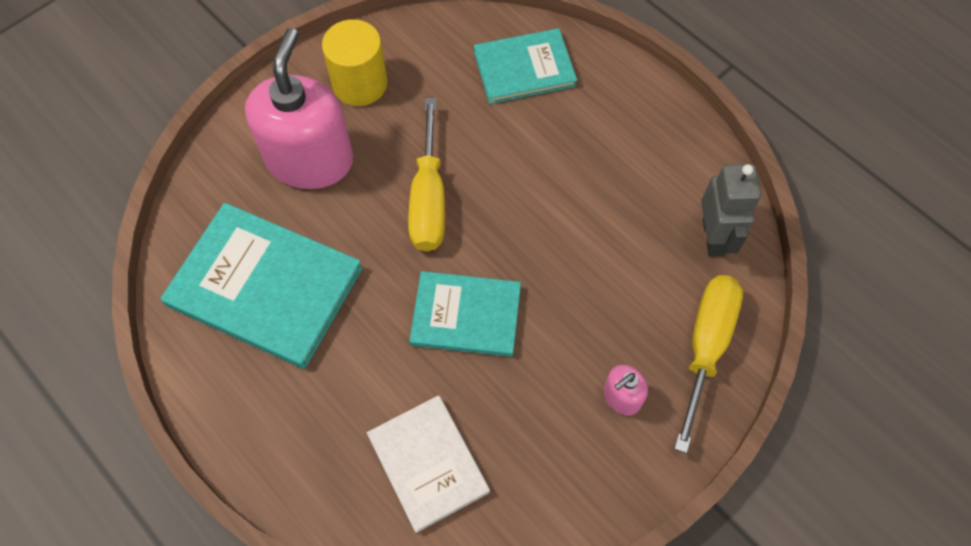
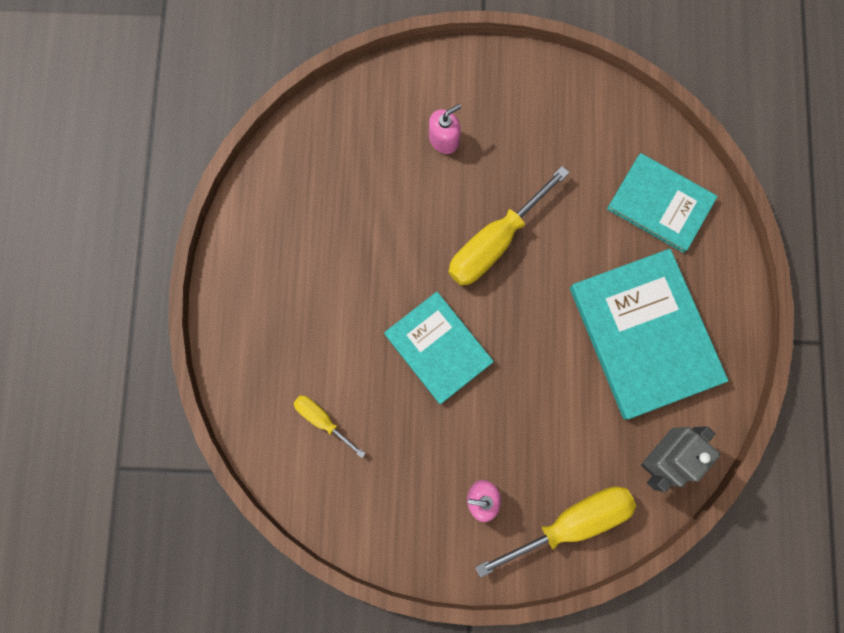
camera: 45 degrees right, 15 degrees up
(265, 286) = (333, 206): turquoise book -> turquoise book (644, 334)
(310, 160) = (444, 139): pink soap dispenser -> pink soap dispenser, size x0.43
(360, 84) = (532, 110): yellow cylinder -> none
(428, 463) = (322, 420): white book -> yellow screwdriver

